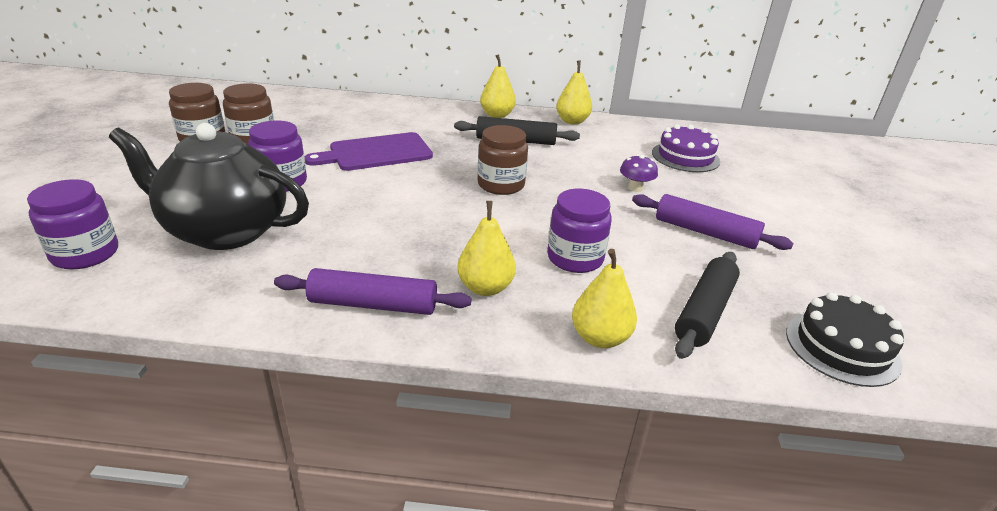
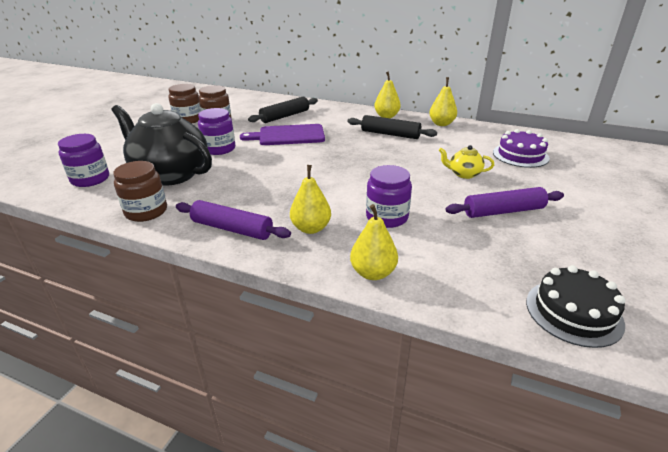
camera: 20 degrees right, 0 degrees up
(501, 185) = (361, 163): brown jar -> brown jar (146, 211)
(635, 188) = (464, 174): purple mushroom -> yellow teapot
(705, 232) = (503, 211): purple rolling pin -> purple rolling pin turned 60 degrees counterclockwise
(705, 312) = (467, 268): black rolling pin -> black rolling pin (285, 116)

